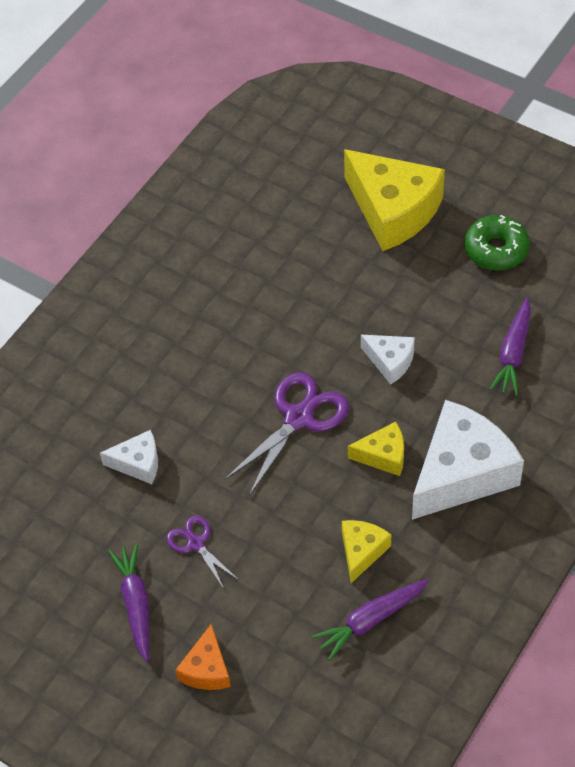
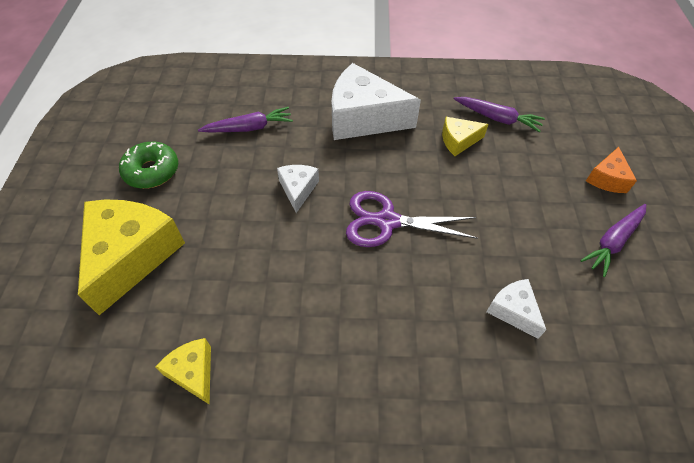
camera: 125 degrees left, 0 degrees up
(196, 543) = (537, 231): purple scissors -> none
(206, 669) = (607, 178): orange cheese -> orange cheese turned 135 degrees clockwise
(383, 455) = (381, 160): yellow cheese -> yellow cheese (193, 372)

